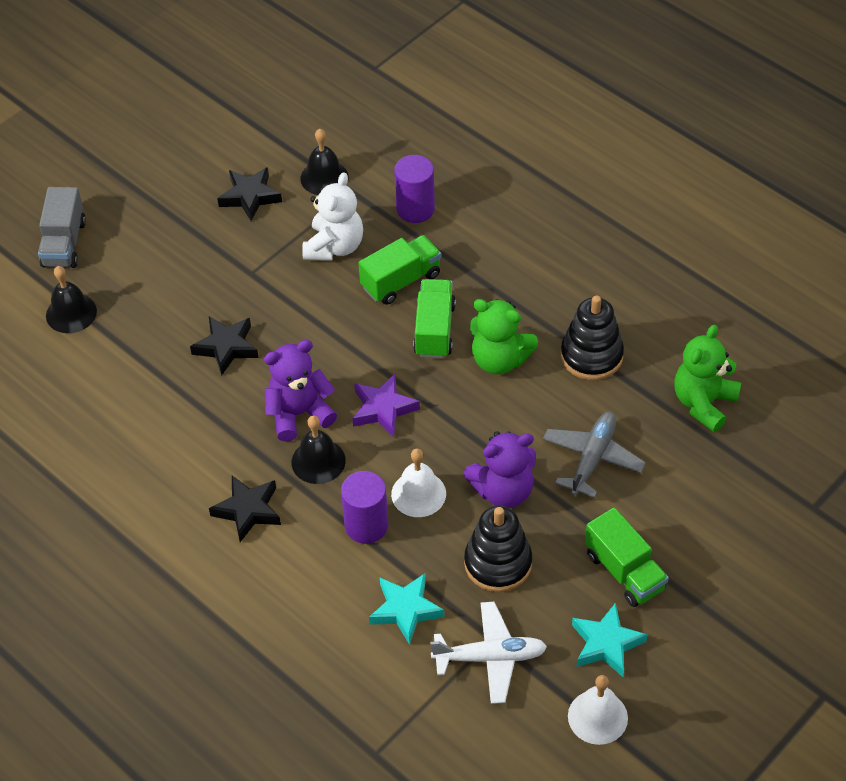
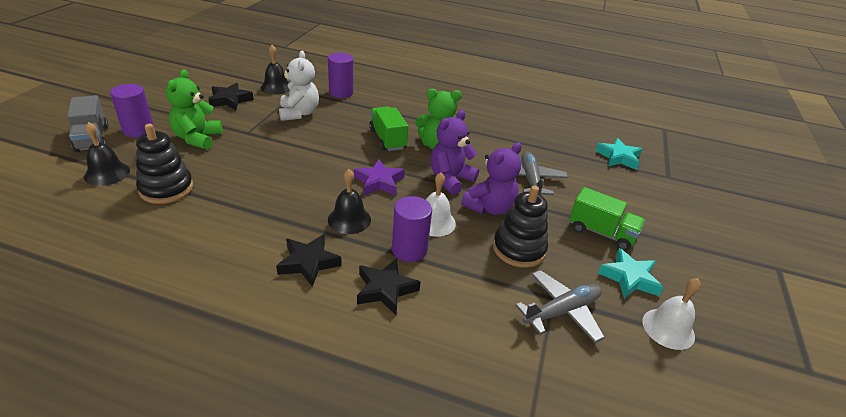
camera: 30 degrees left, 15 degrees down
(119, 239) = (138, 130): none -> purple cylinder
(226, 347) = (245, 171): black star -> black star (385, 289)
(299, 414) = (319, 196): purple teddy bear -> purple teddy bear (450, 179)
(401, 281) = (351, 122): green truck -> none
(405, 610) = (476, 297): turquoise star -> turquoise star (618, 157)
(490, 657) = (561, 311): white plane -> grey plane
(591, 356) = (489, 135): black stacking toy -> black stacking toy (166, 188)
(703, 403) = (567, 144): green teddy bear -> green teddy bear (197, 138)

